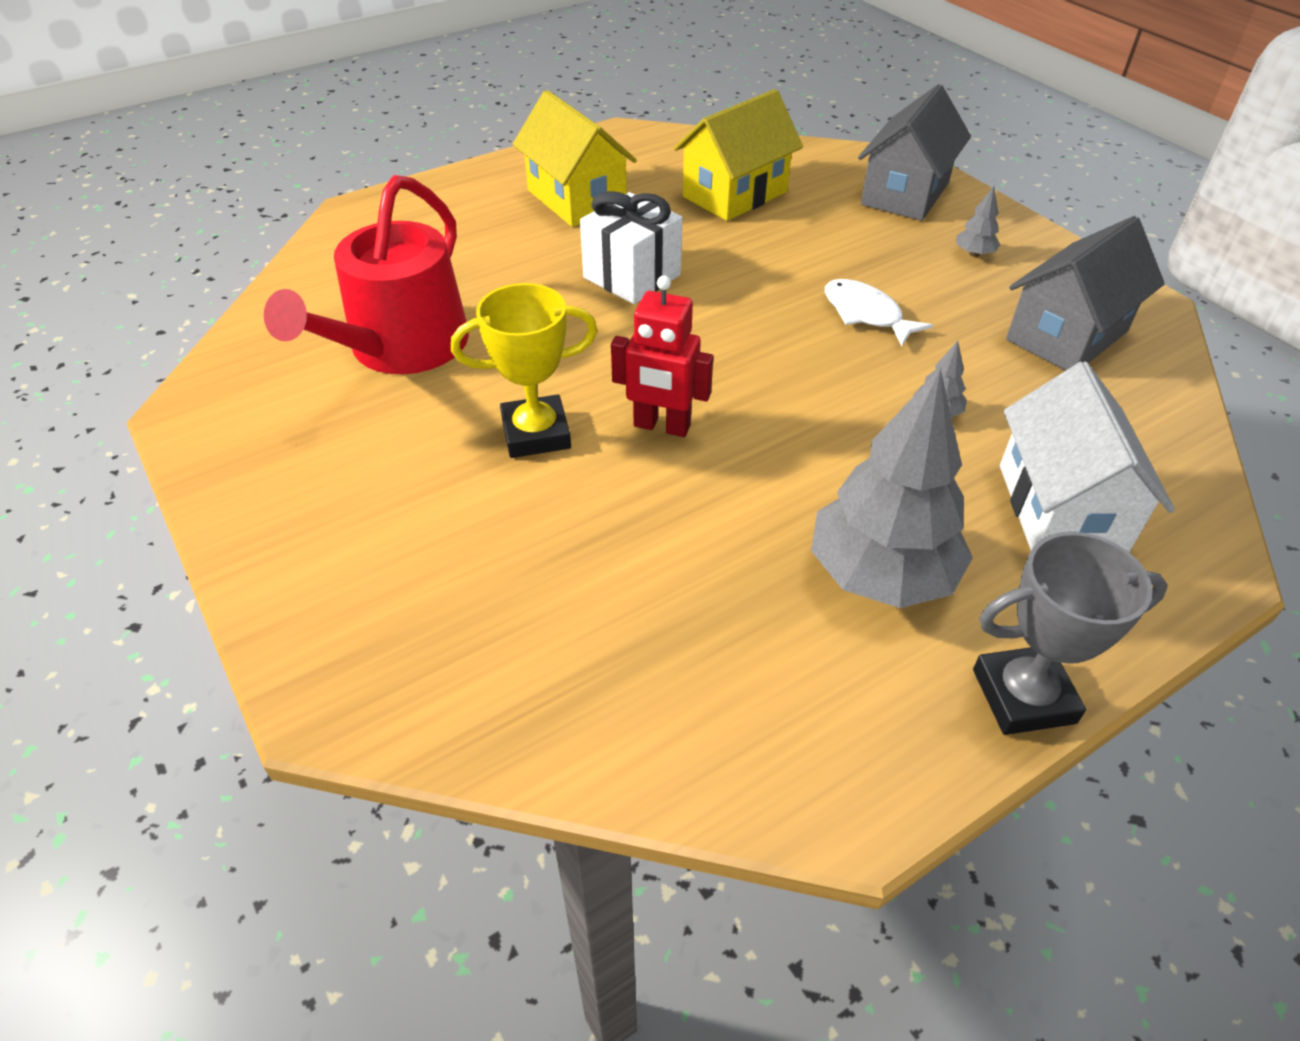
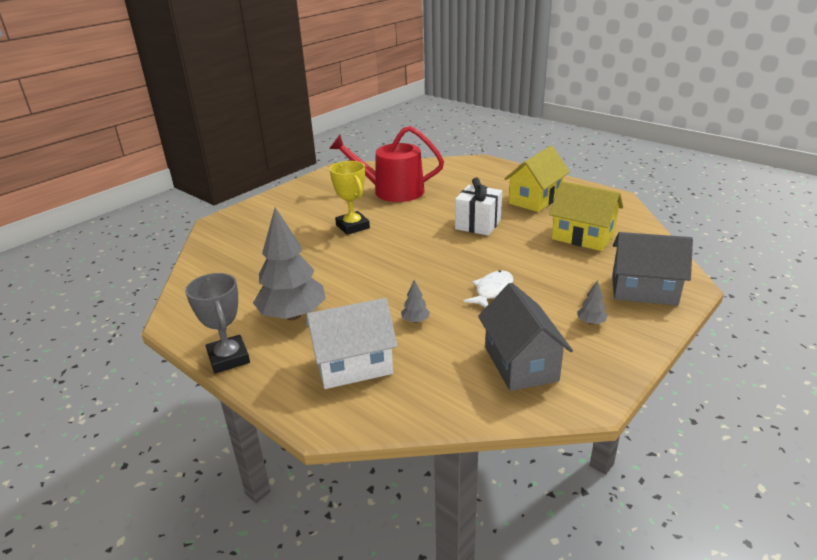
camera: 75 degrees right, 15 degrees down
(661, 426) = (369, 251): red robot -> none
(1066, 335) = (521, 364): grey house -> grey house turned 45 degrees clockwise

